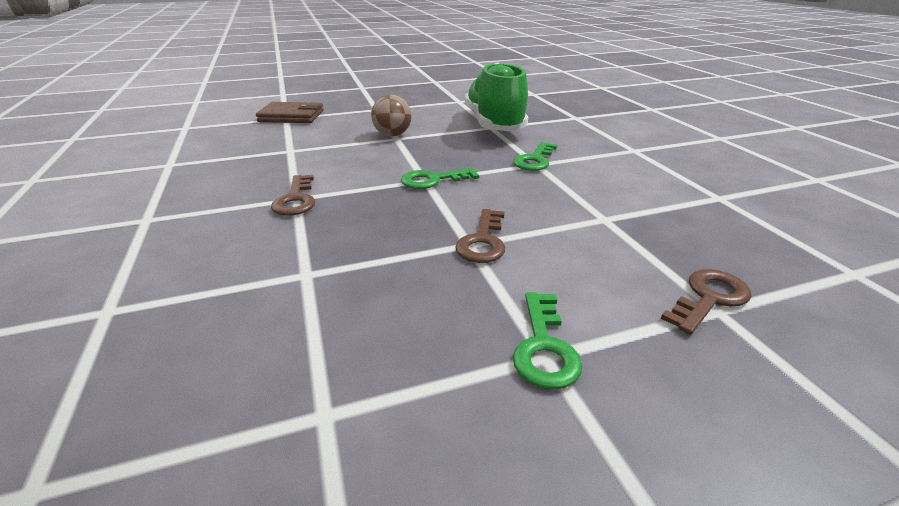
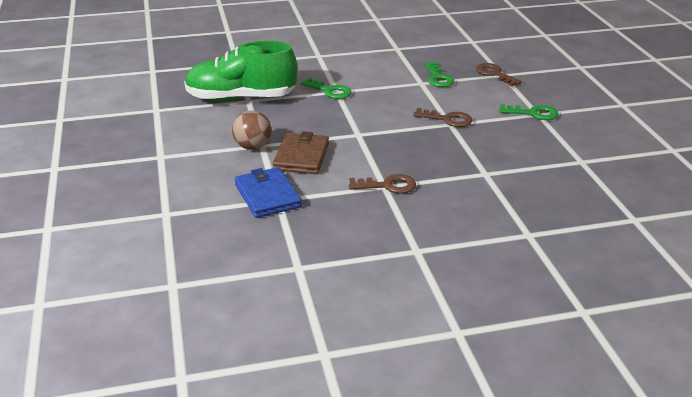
camera: 85 degrees left, 0 degrees up
(291, 116) = (162, 210): brown wallet -> brown wallet (301, 157)
(298, 146) = (267, 196): none -> blue wallet
(433, 180) = (360, 131): green key -> green key (438, 78)

